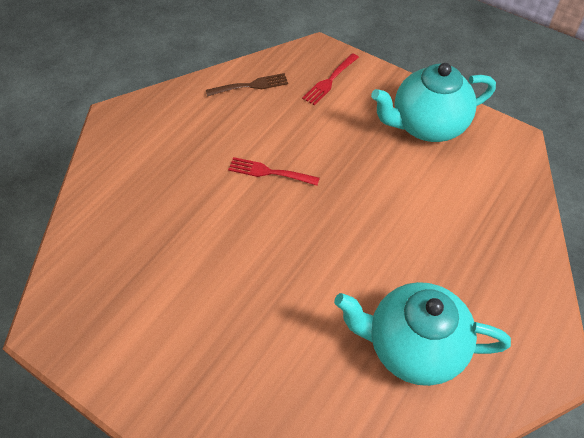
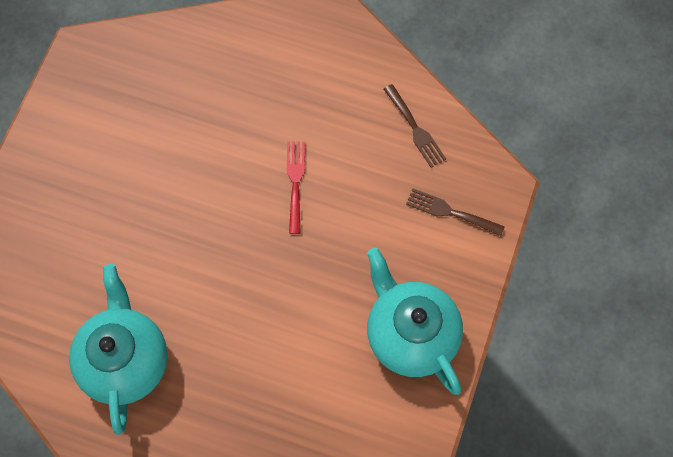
camera: 75 degrees right, 15 degrees up
(329, 81) = (450, 212): red fork -> brown fork

